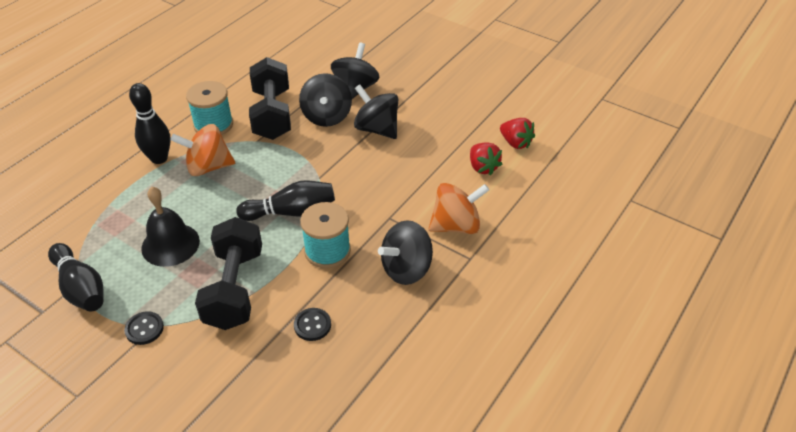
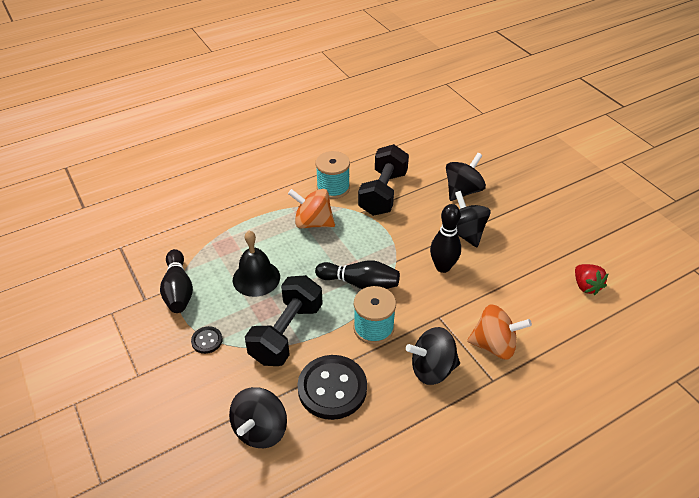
camera: 25 degrees right, 0 degrees up
(159, 158) = (280, 203): black bowling pin -> black bowling pin (443, 267)
(312, 325) = (332, 388): black button -> black button, size x2.13
(327, 116) = (427, 209): black spinning top -> black spinning top (260, 430)
(483, 167) = (544, 299): red strawberry -> none

